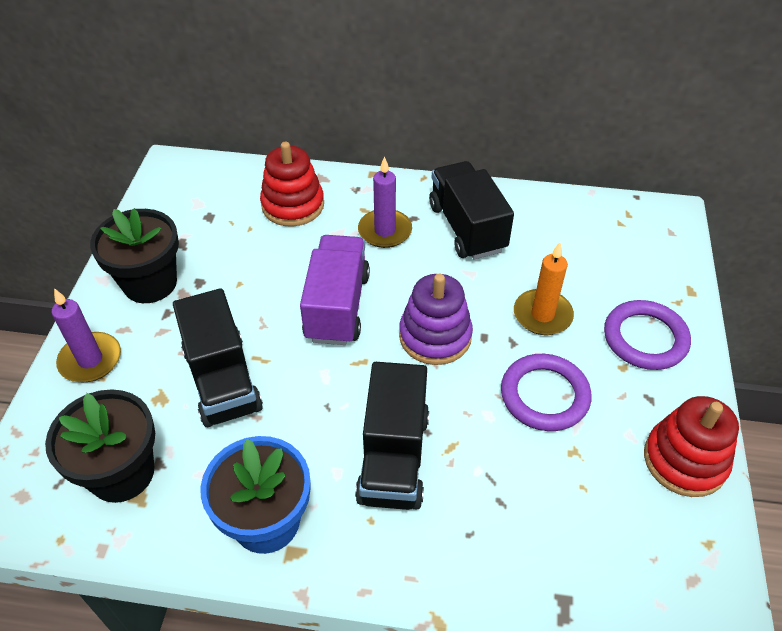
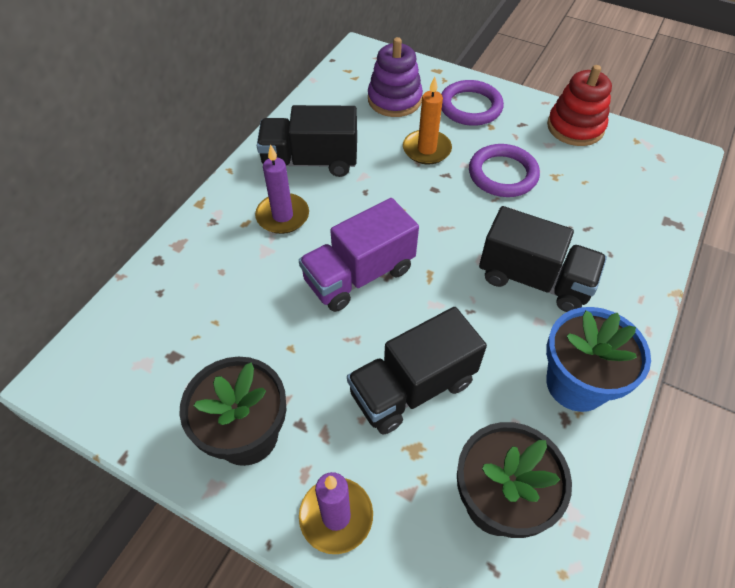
camera: 70 degrees left, 5 degrees up
(222, 380) = (412, 387): black truck -> black truck turned 150 degrees clockwise
(293, 205) = (204, 276): red stacking toy -> none
(337, 306) = (359, 275): purple truck -> purple truck turned 60 degrees counterclockwise
(435, 336) = (422, 218): purple stacking toy -> purple stacking toy (394, 100)

